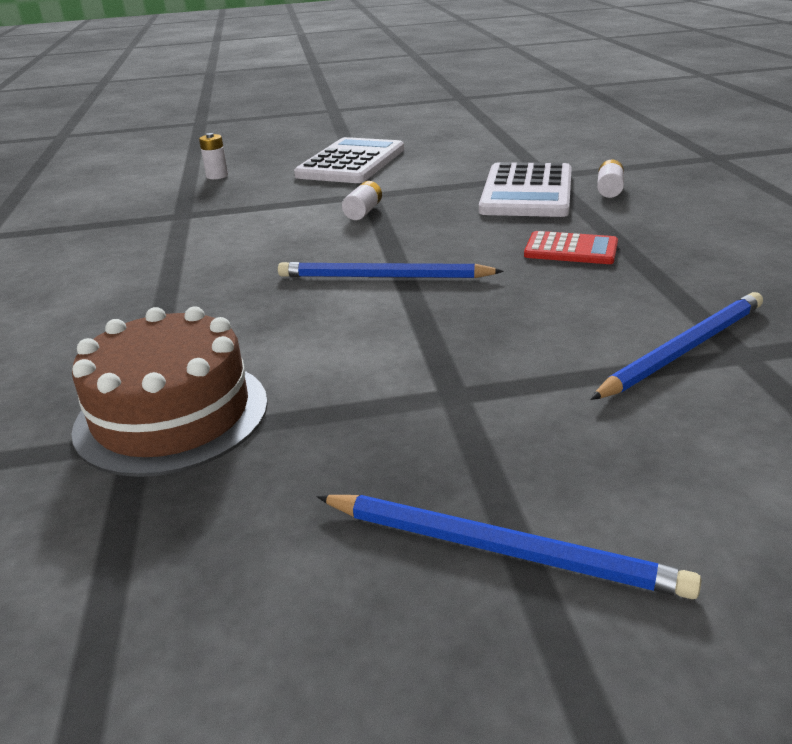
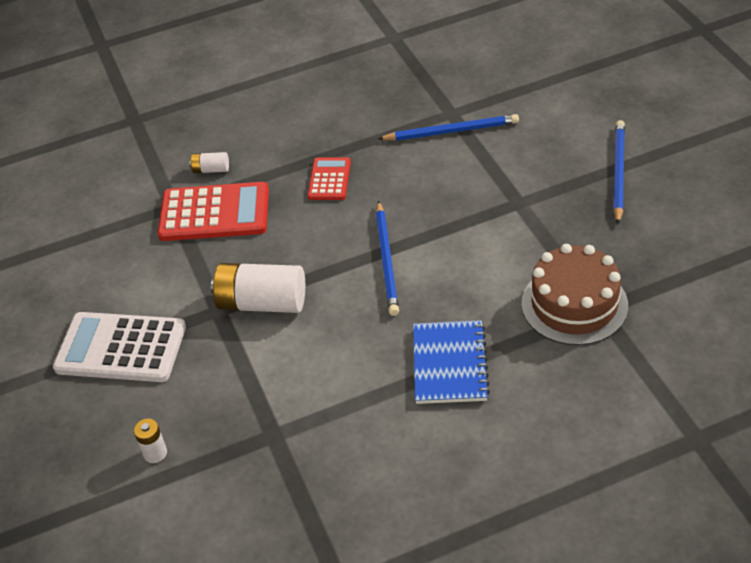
camera: 100 degrees left, 15 degrees up
(168, 303) = (449, 364): none -> blue notebook
(363, 212) = (262, 303): white battery -> white battery, size x2.12
(527, 192) = (214, 213): white calculator -> red calculator
(683, 349) = (451, 131): blue pencil -> blue pencil turned 135 degrees clockwise

